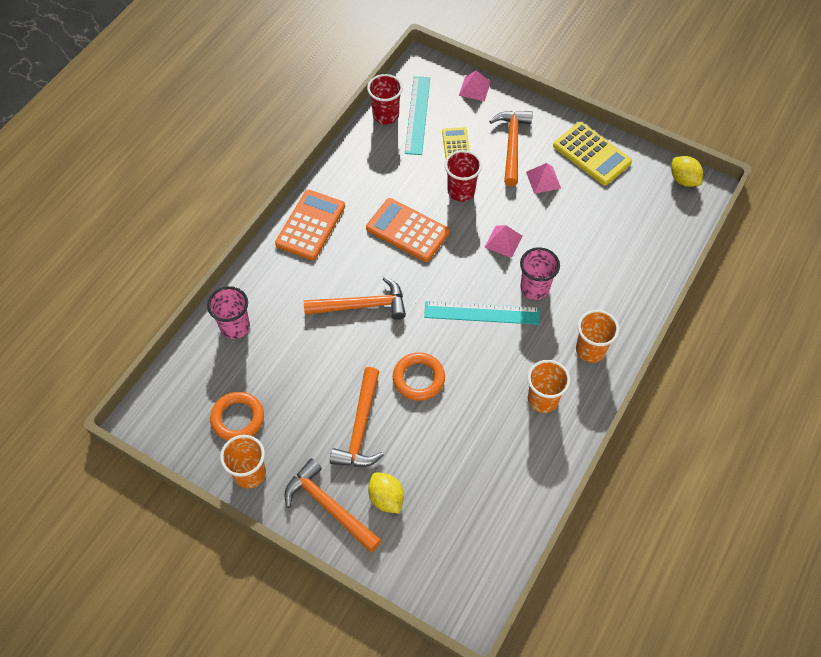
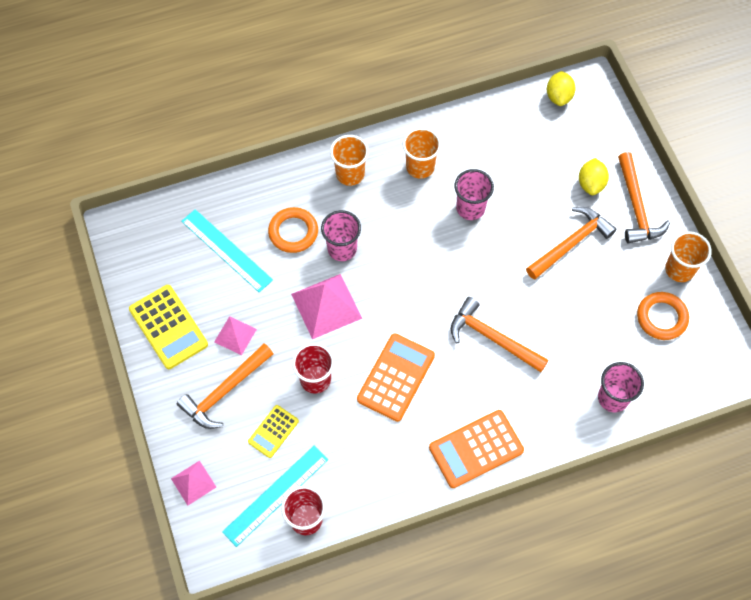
camera: 140 degrees left, 5 degrees up
(407, 230) = (396, 377): orange calculator -> orange calculator turned 135 degrees counterclockwise
(418, 378) = (497, 247): orange ring -> orange ring (293, 232)
(469, 395) = (470, 208): none -> pink cup
(482, 313) = (402, 260): turquoise ruler -> turquoise ruler (226, 250)
(503, 241) = (326, 306): pink pyramid -> pink pyramid, size x1.74
(592, 154) = (168, 327): yellow calculator -> yellow calculator turned 150 degrees clockwise
(683, 180) = (125, 245): yellow lemon -> yellow lemon (558, 96)

